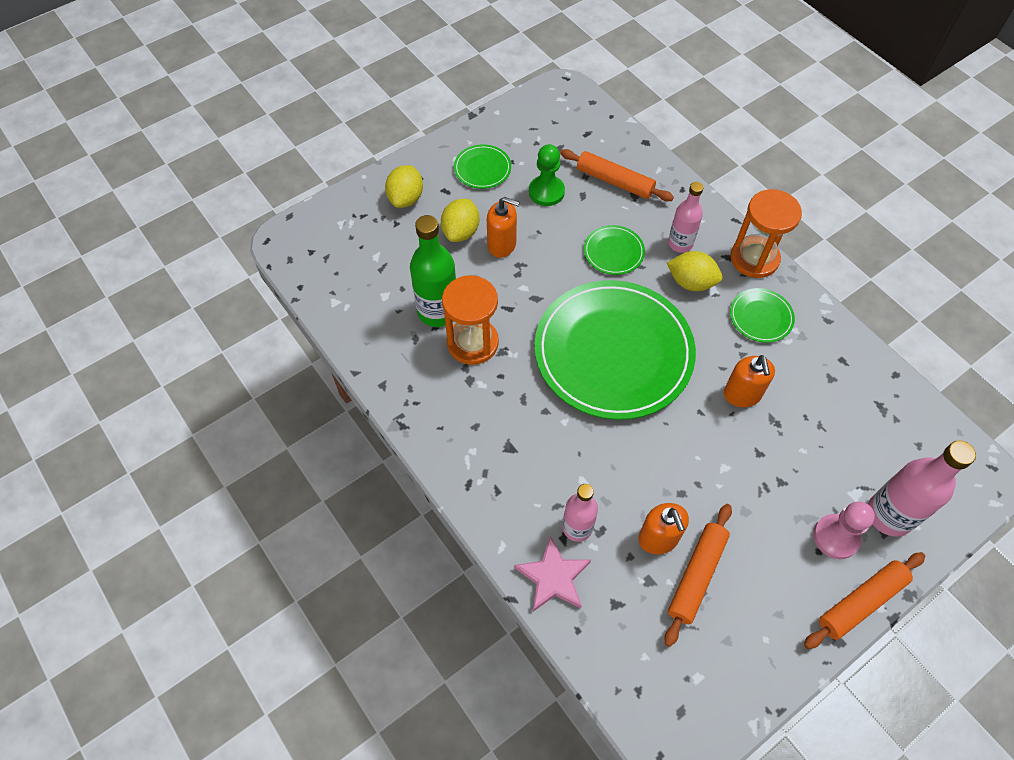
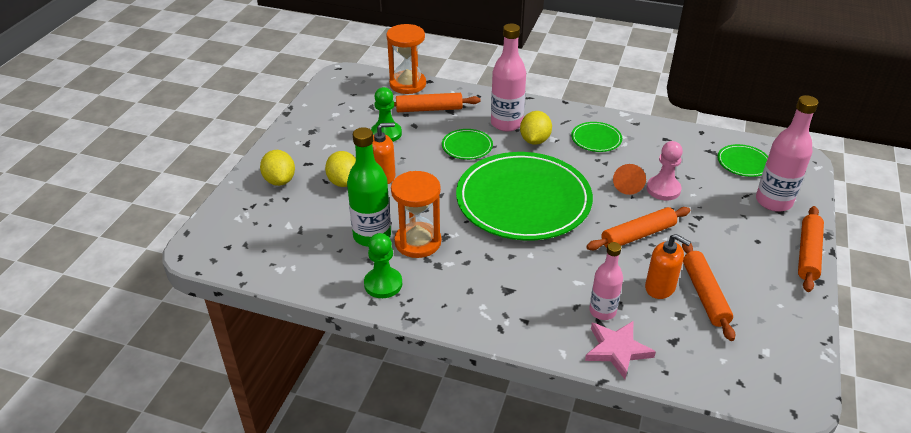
camera: 35 degrees left, 20 degrees down
(406, 371) = (383, 284): none -> green pawn
(482, 169) = (324, 139): green plate -> green plate (743, 163)
(680, 243) = (506, 123): pink bottle -> pink bottle, size x1.55
(691, 282) = (534, 140): yellow lemon -> yellow lemon turned 60 degrees counterclockwise
(693, 464) = (638, 235): none -> orange rolling pin
(742, 394) = (627, 183): orange soap dispenser -> orange cone
(754, 258) = (561, 112): orange hourglass -> orange hourglass (407, 84)
(836, 537) = (758, 228): pink pawn -> pink pawn (663, 189)

